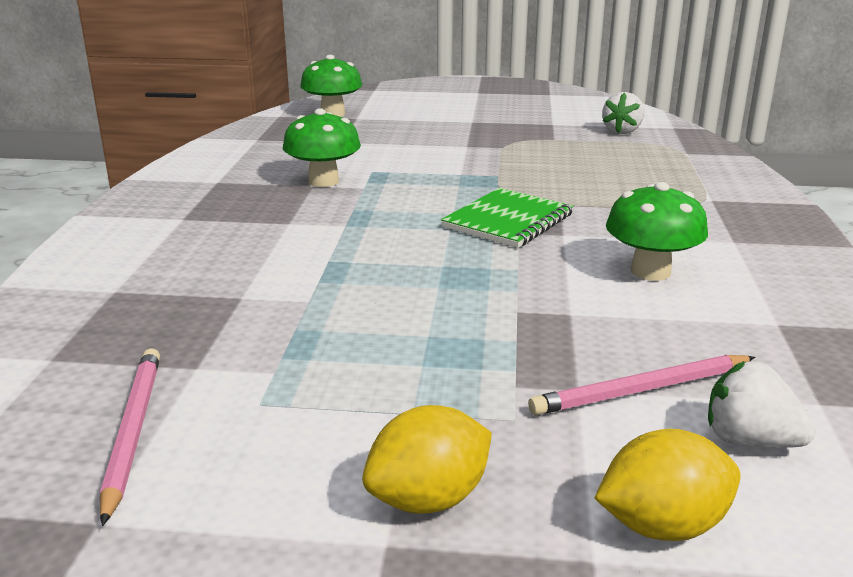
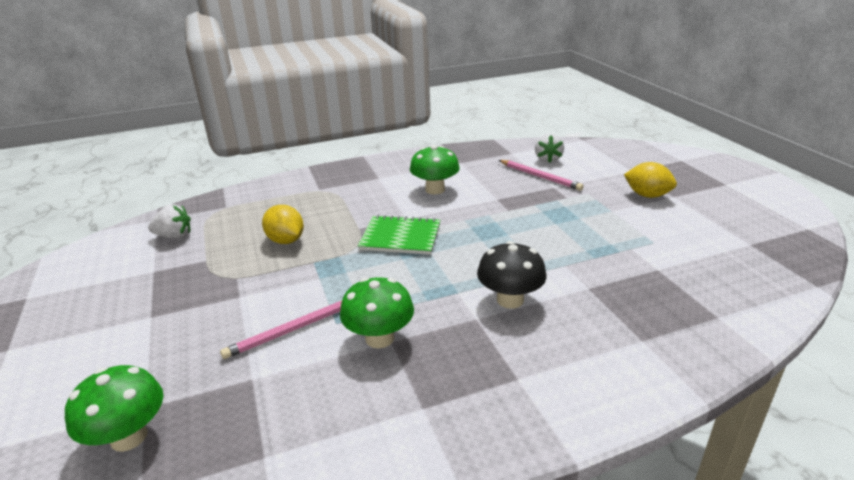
camera: 115 degrees left, 5 degrees up
(132, 431) = (712, 261): pink pencil -> pink pencil (292, 330)
(291, 245) = (510, 300): none -> black mushroom
(662, 526) = (605, 165): yellow lemon -> yellow lemon (286, 240)

